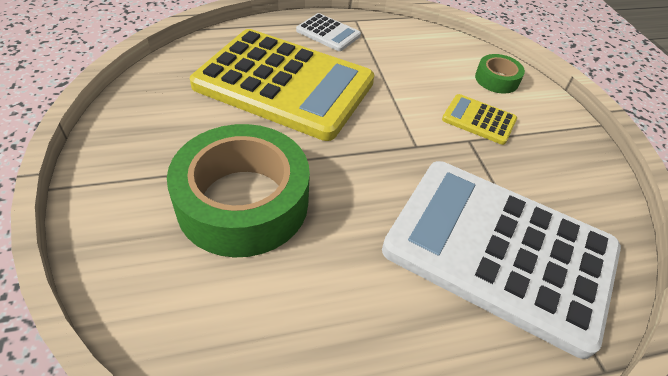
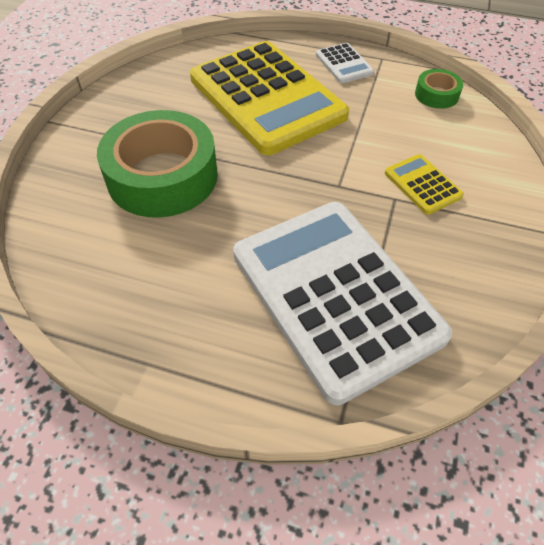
camera: 35 degrees right, 5 degrees up
(496, 79) = (480, 154): green tape -> green tape (436, 95)

